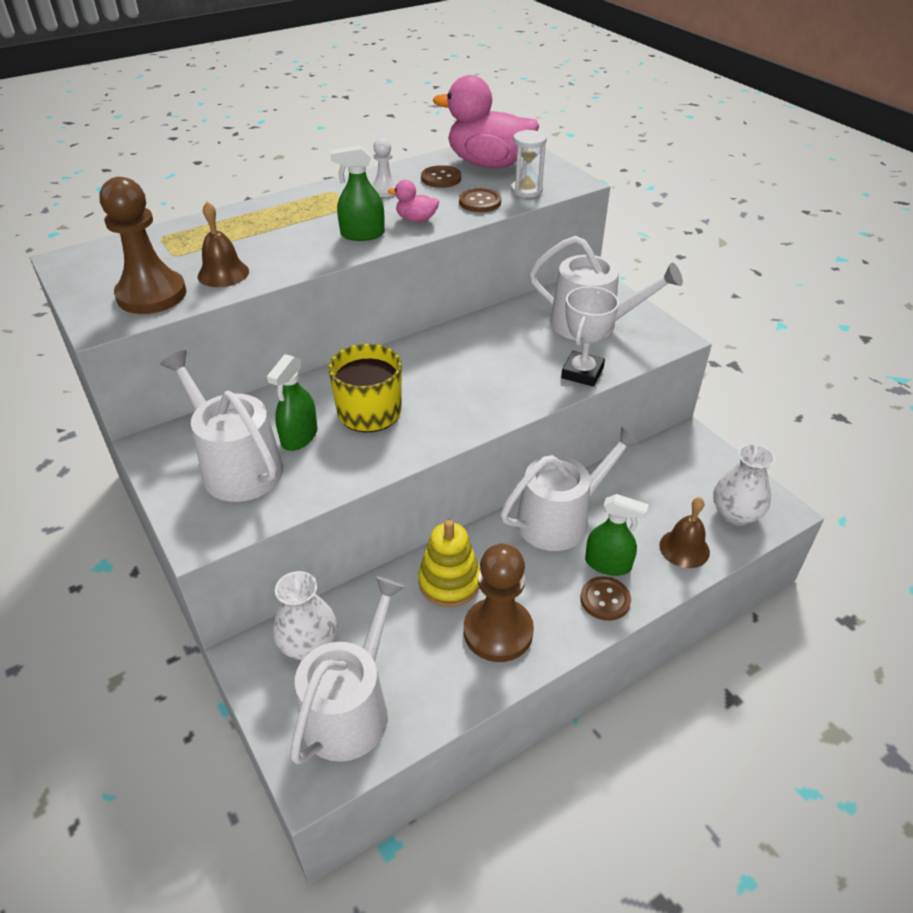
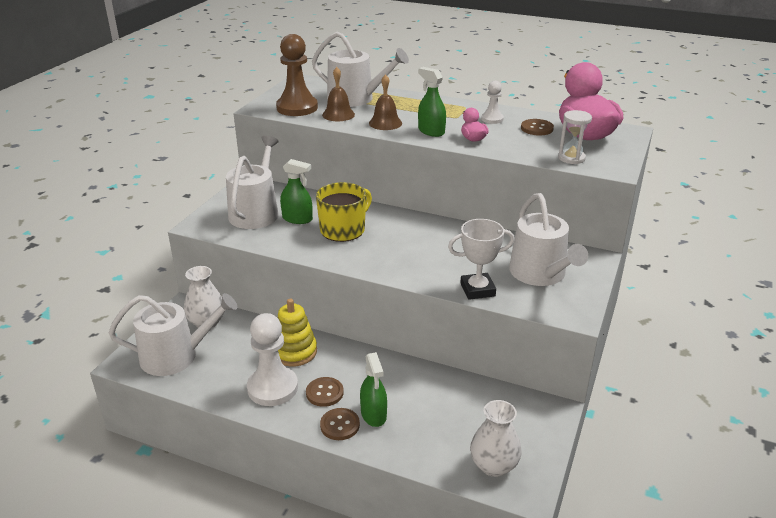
camera: 55 degrees right, 10 degrees down
(299, 437) = (297, 219): green spray bottle -> green spray bottle turned 150 degrees counterclockwise
(480, 202) = (528, 149): brown button -> brown button (324, 393)
(498, 631) = (272, 388): brown pawn -> white pawn
(560, 519) = (393, 376): white watering can -> white watering can (356, 99)
(684, 548) = (426, 448): brown bell -> brown bell (385, 123)

